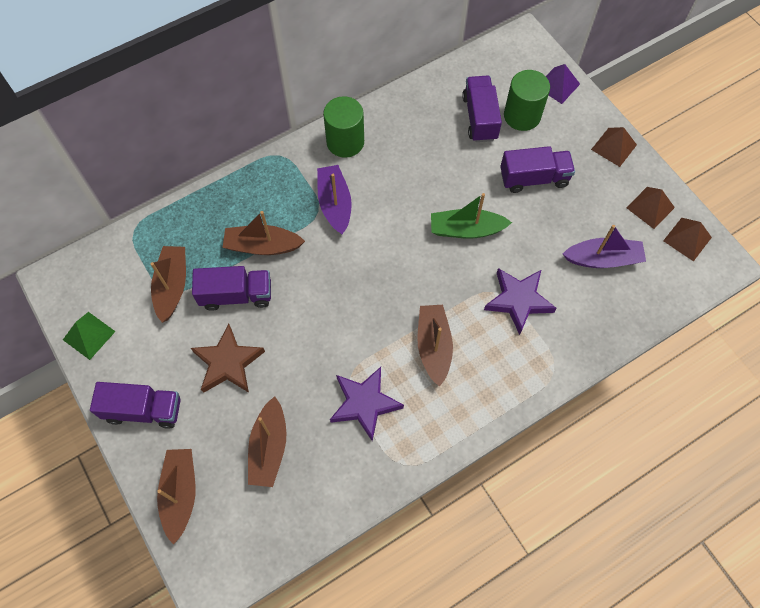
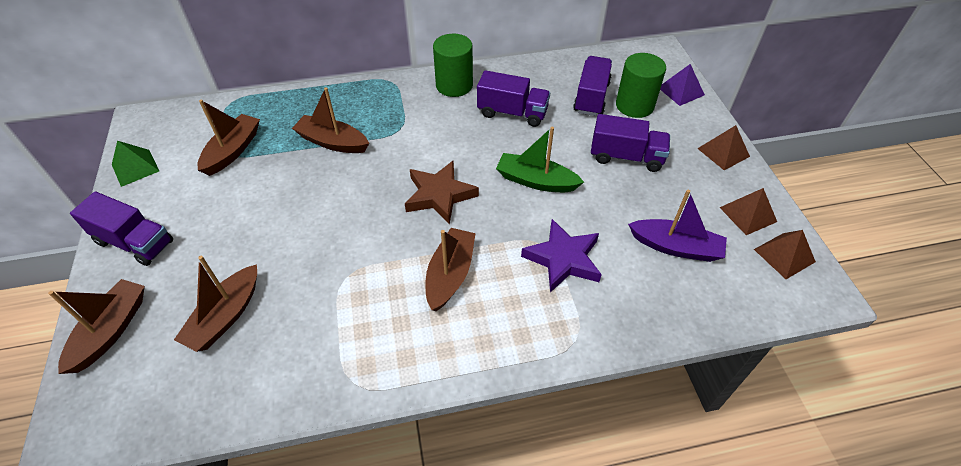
camera: 20 degrees right, 15 degrees down
(228, 363) = (239, 226): brown star -> brown star (439, 195)
(236, 295) = (284, 173): purple truck -> purple truck (512, 113)
(334, 204) = (418, 128): purple boat -> none
(364, 404) = (348, 306): purple star -> none

